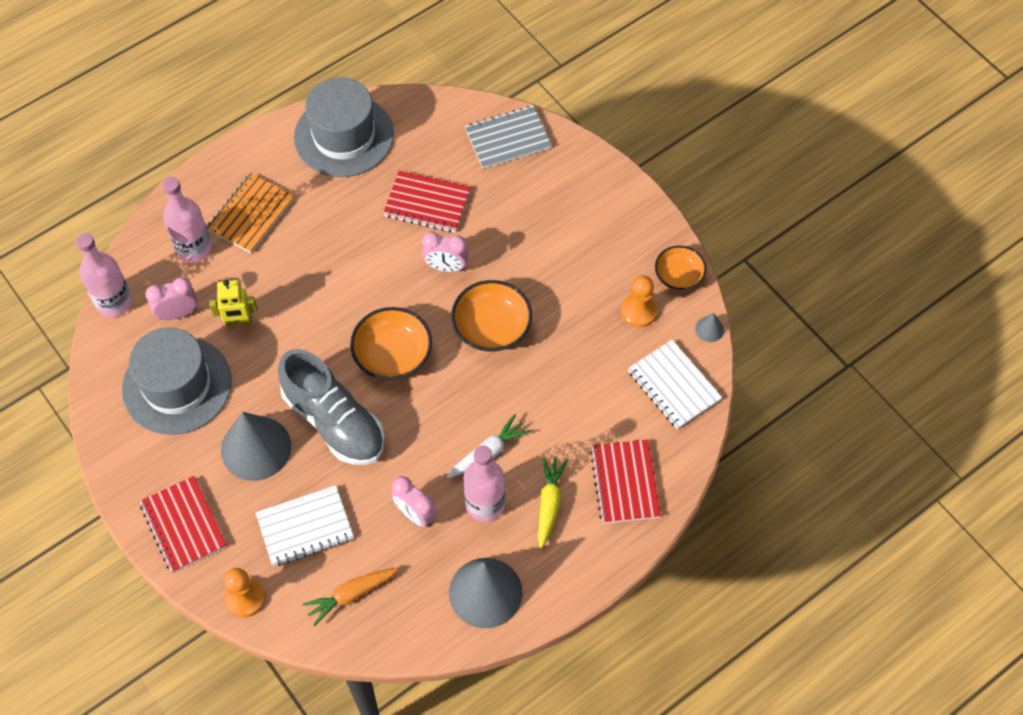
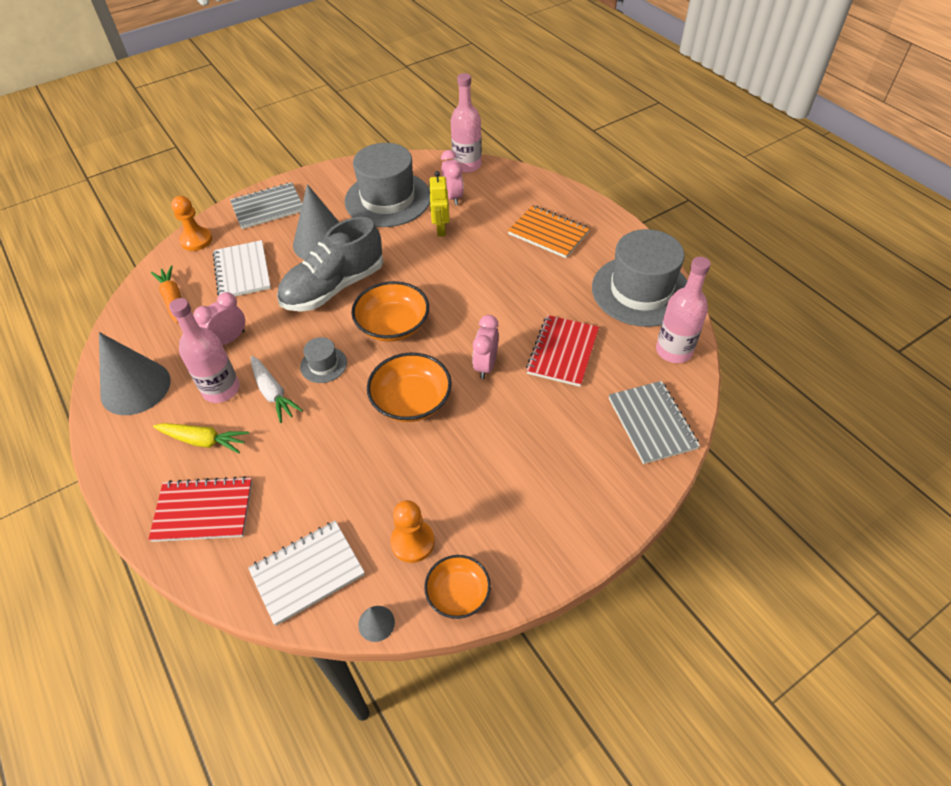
camera: 95 degrees right, 10 degrees down
(184, 525) = (268, 207): red notebook -> grey notebook
(194, 248) = (514, 202): pink bottle -> pink bottle (673, 351)
(449, 412) = (323, 365): none -> grey hat

